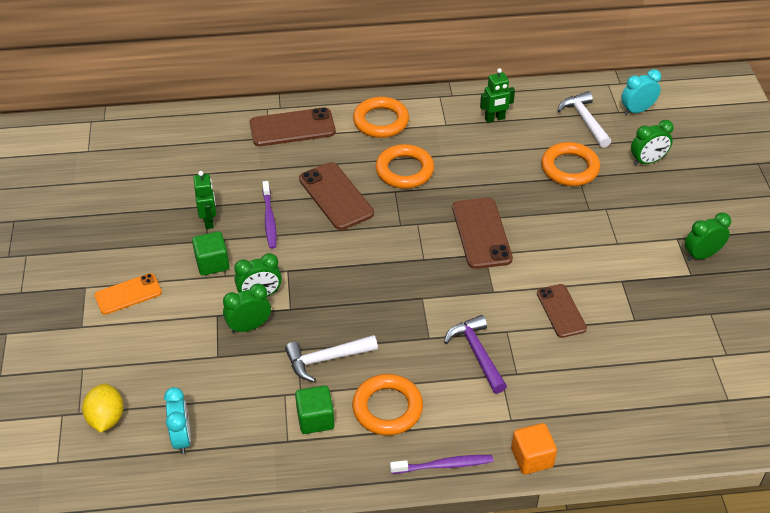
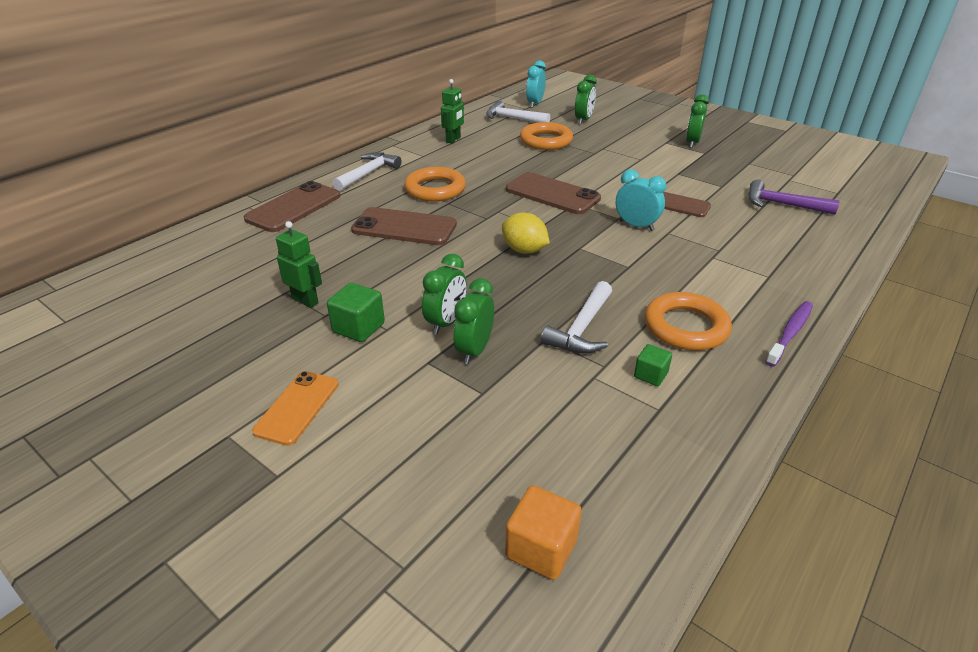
camera: 45 degrees left, 10 degrees down
(106, 418) = (449, 543): yellow lemon -> yellow lemon (524, 250)
(182, 438) = (564, 489): turquoise clock -> turquoise clock (636, 226)
(269, 219) = (367, 269): purple toothbrush -> none
(315, 419) = (650, 375): green cube -> green cube, size x0.63
(381, 121) = (368, 173): orange ring -> white hammer
(476, 353) = (675, 255): purple hammer -> purple hammer (782, 204)
(532, 458) = (823, 288): orange cube -> orange cube (541, 548)

